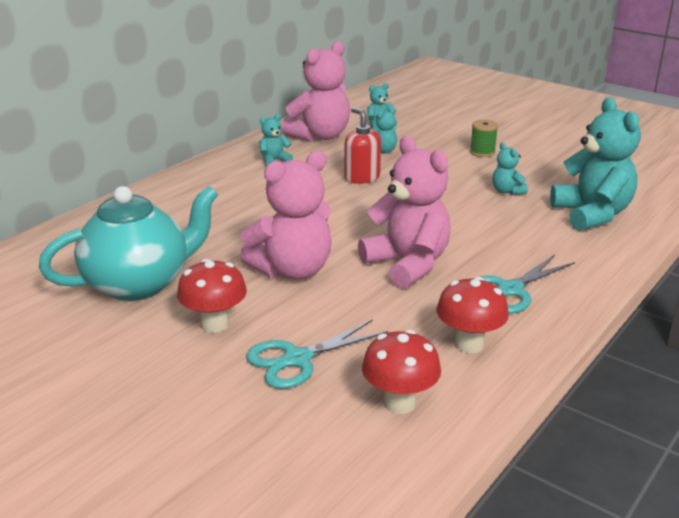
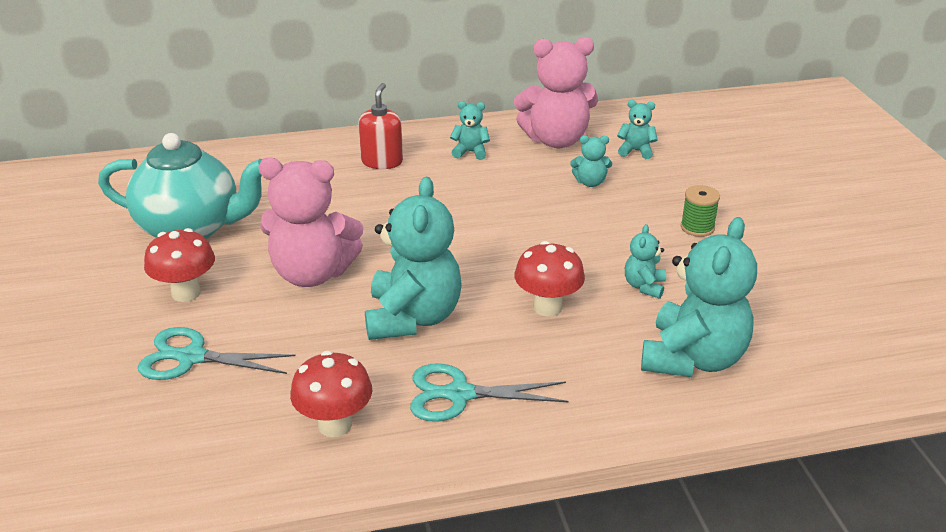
camera: 40 degrees right, 5 degrees up
(362, 177) = (521, 205): red soap dispenser -> red soap dispenser (382, 162)
(399, 403) = (199, 441): red mushroom -> red mushroom (547, 307)
(407, 264) = (413, 318): pink teddy bear -> turquoise teddy bear

